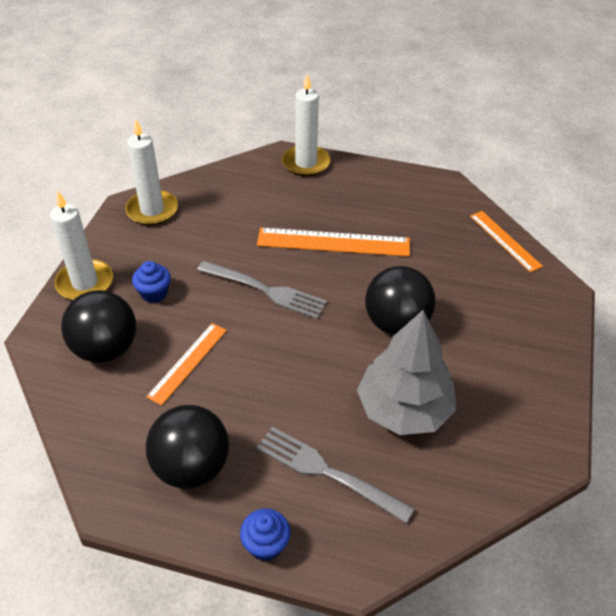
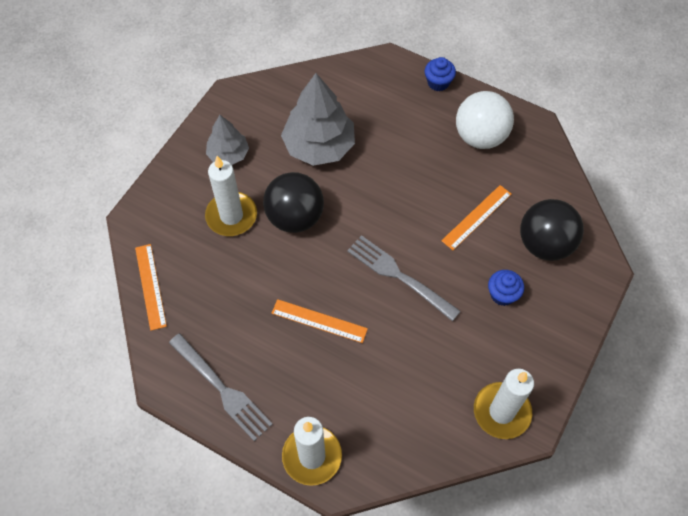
camera: 165 degrees left, 15 degrees up
(85, 283) = (568, 321): white candle -> white candle (231, 216)
(192, 467) = (480, 137): black ball -> white ball
(327, 472) = (388, 115): grey fork -> grey fork (222, 388)
(333, 242) = (319, 321): orange ruler -> orange ruler, size x0.62
(509, 375) = (228, 154): none -> grey tree

